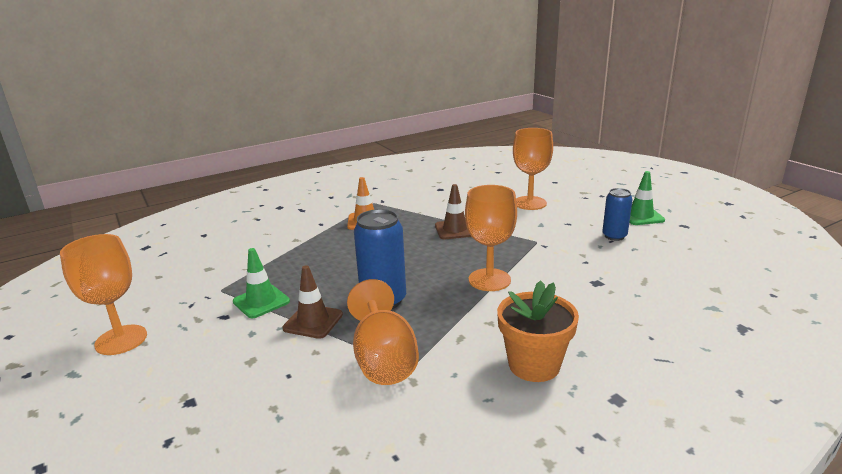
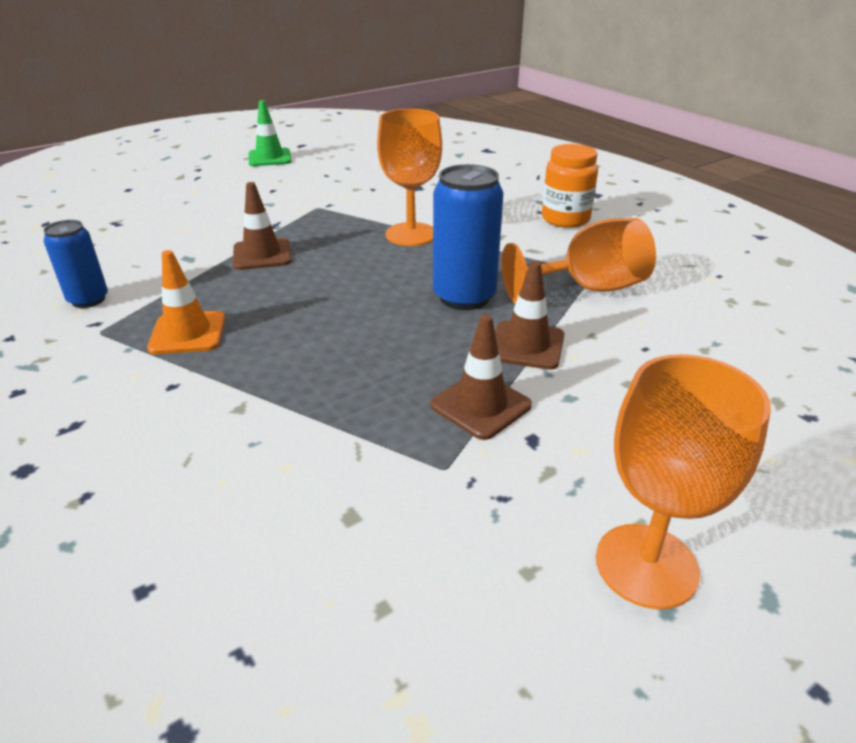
camera: 95 degrees left, 10 degrees up
(261, 301) = (480, 405): green traffic cone -> brown traffic cone
(530, 203) = (195, 206): orange goblet -> none
(534, 365) = (565, 219): orange flower pot -> orange jar
(614, 236) = (316, 172): blue can -> blue can (88, 300)

